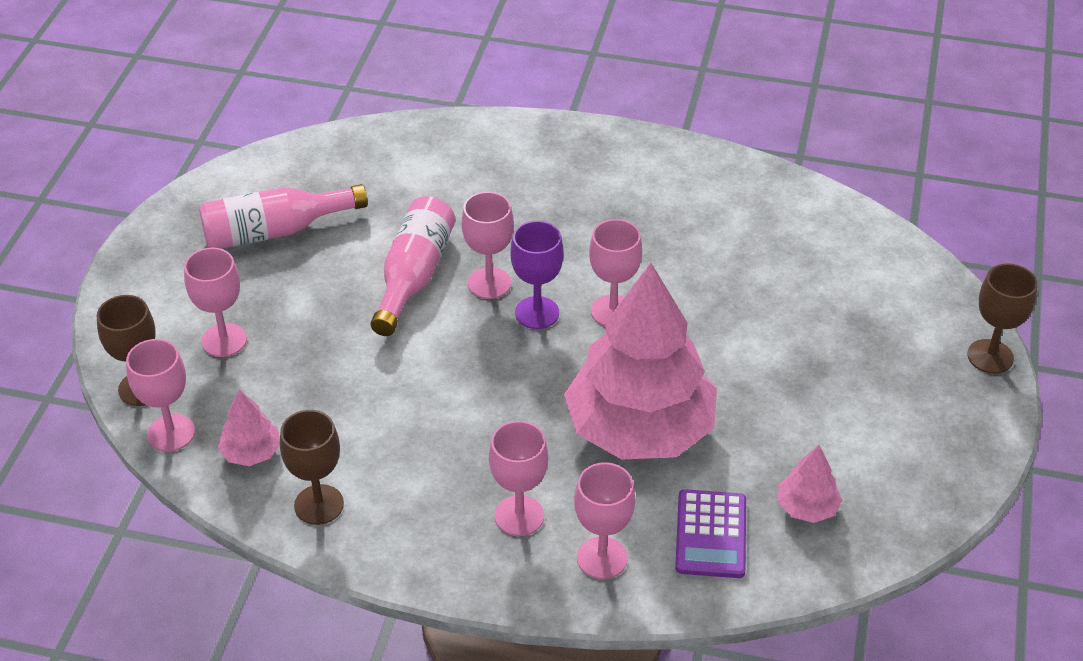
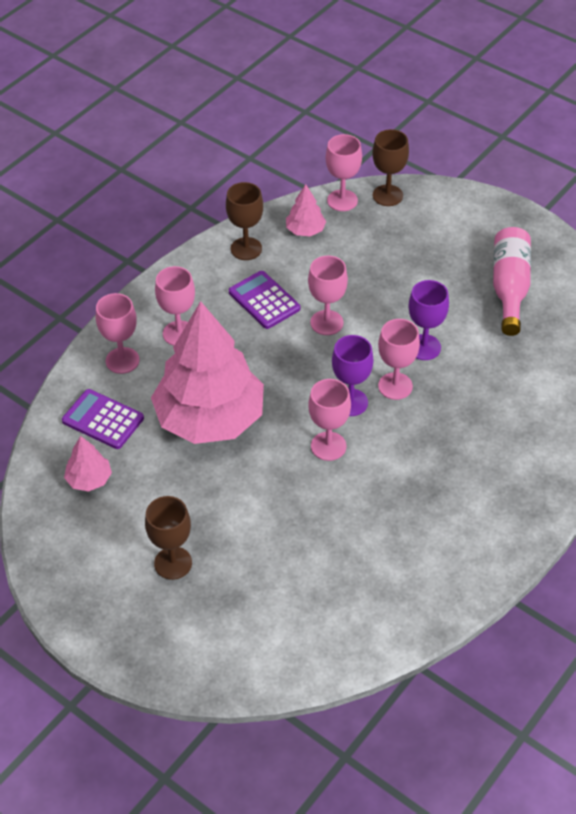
camera: 115 degrees right, 5 degrees up
(224, 340) = (410, 239): pink goblet -> pink goblet (326, 323)
(411, 448) = (264, 300): none -> purple calculator
(414, 276) = (424, 347): pink bottle -> purple goblet
(990, 356) = (145, 668): brown goblet -> brown goblet (173, 563)

